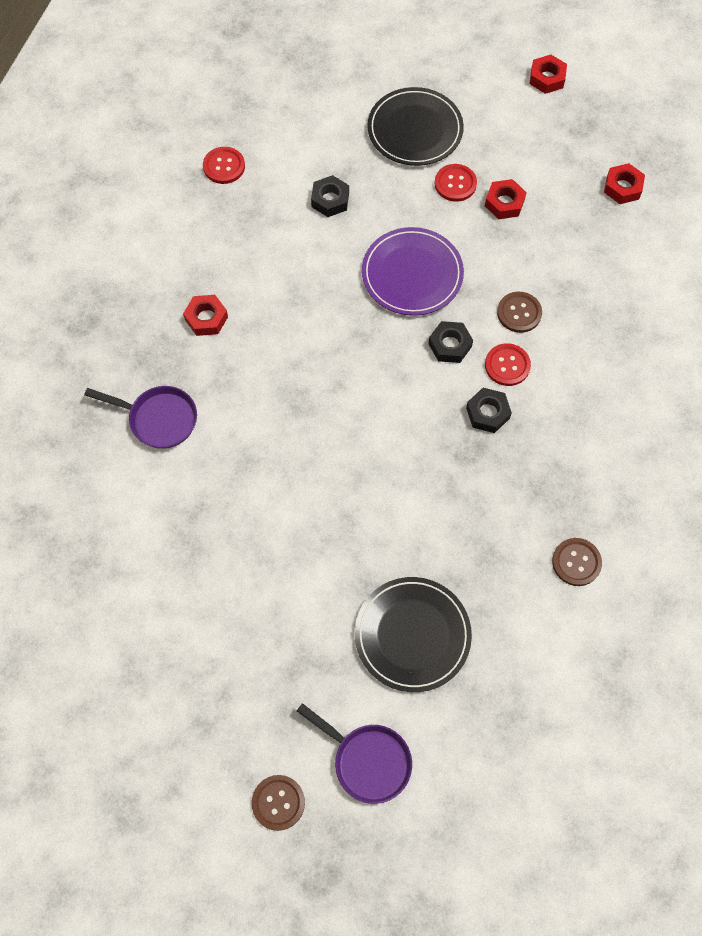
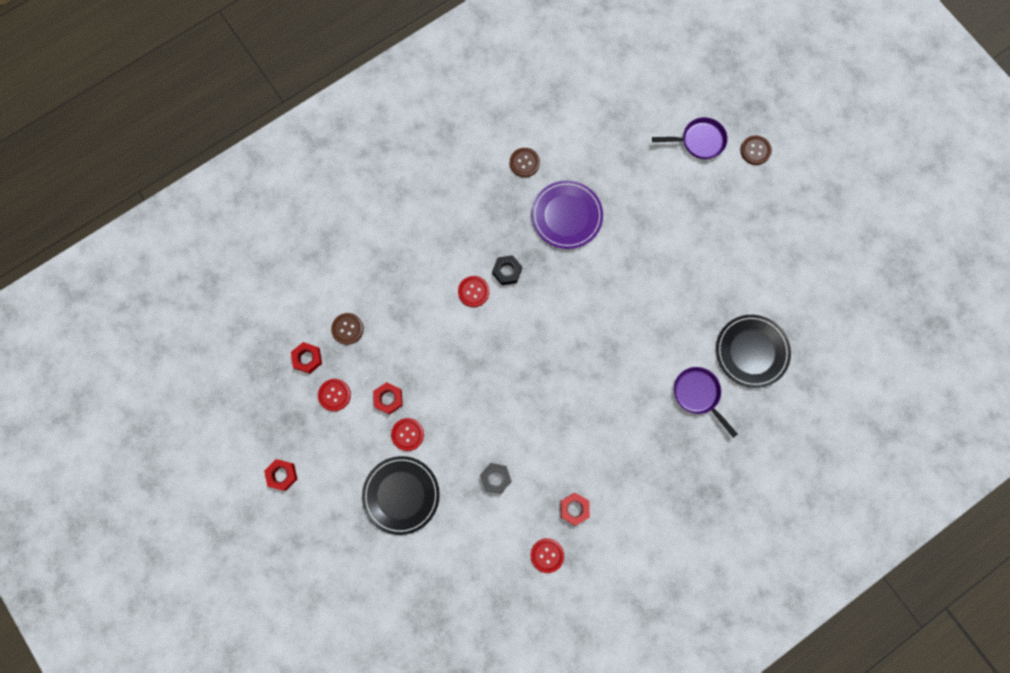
camera: 145 degrees left, 10 degrees up
(206, 318) = (629, 444): red nut -> red nut (574, 509)
(367, 761) = (699, 141): purple pan -> purple pan turned 105 degrees clockwise
(412, 274) = (483, 388): purple plate -> purple plate (566, 216)
(412, 635) = (636, 183): black plate -> black plate (751, 351)
(450, 345) = (496, 326): black nut -> none
(519, 313) = (440, 319): brown button -> brown button (347, 329)
(562, 173) = (334, 395): none -> red button

